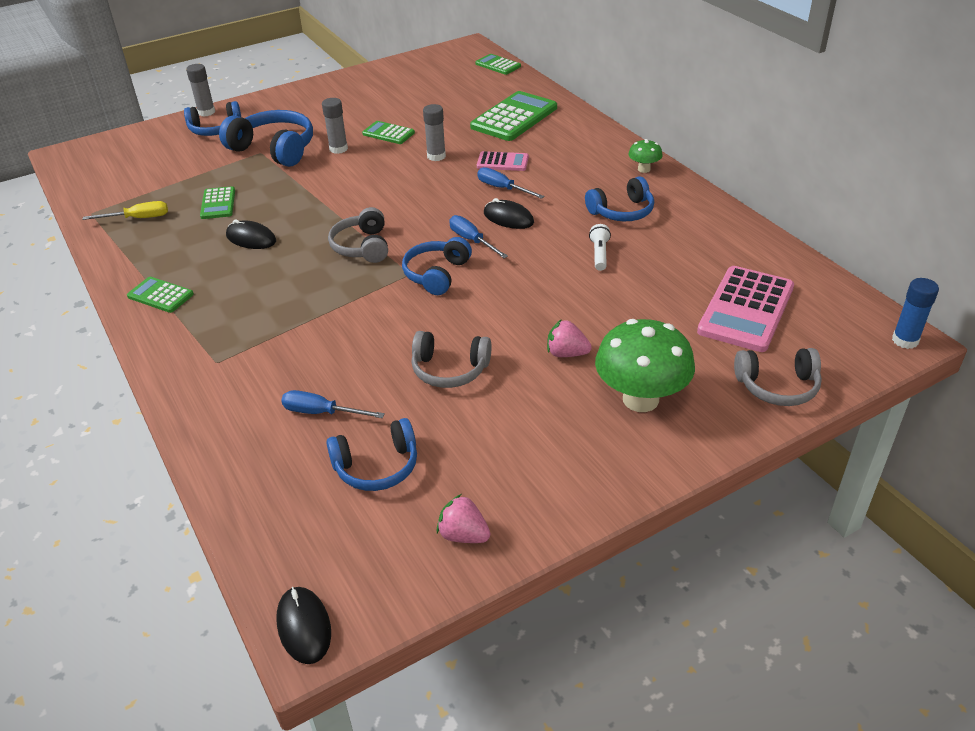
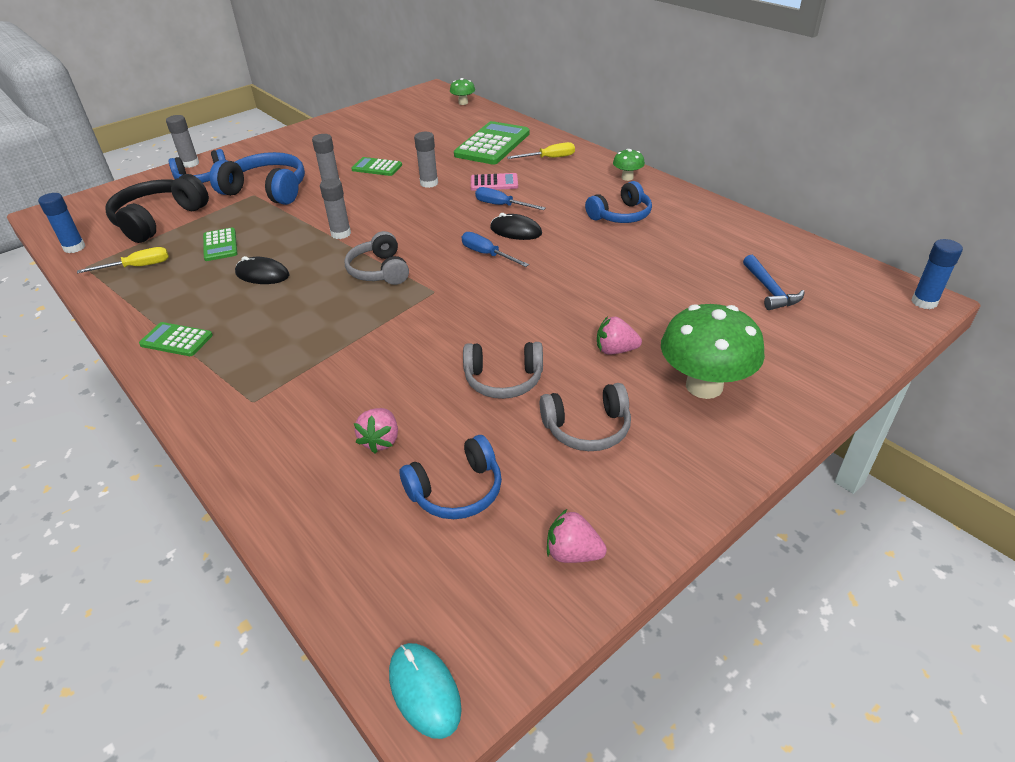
camera: 10 degrees left, 0 degrees up
(84, 192) = (74, 248): none -> blue glue stick
(166, 171) = (159, 220): none -> black headphones
(304, 626) = (424, 691): black mouse -> turquoise mouse
(321, 412) = (381, 440): blue screwdriver -> pink strawberry
(335, 203) = (341, 234): none -> grey glue stick
(436, 274) = (462, 289): blue headphones -> none
(498, 65) = (463, 103): green calculator -> green mushroom
(569, 139) = (549, 158): none -> yellow screwdriver
(599, 254) = (614, 255): white flashlight -> none
(746, 309) = (769, 290): pink calculator -> blue hammer
(777, 386) = (828, 358): grey headphones -> grey headphones (587, 428)

